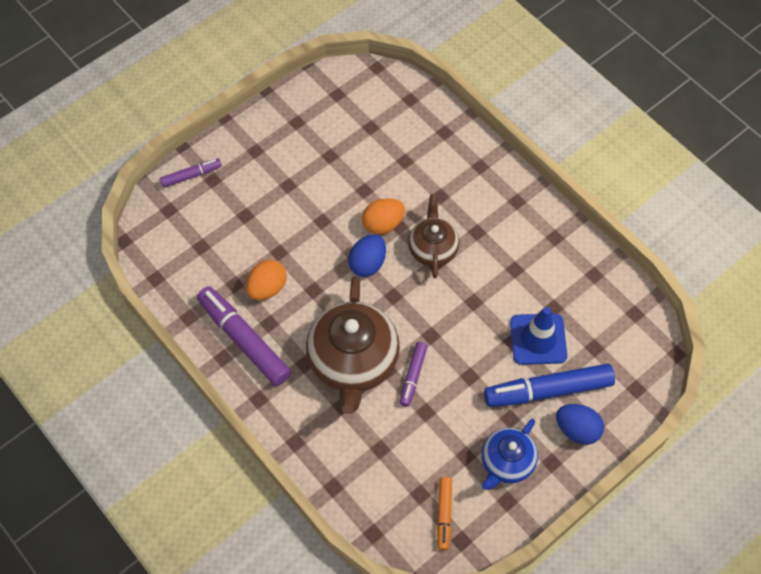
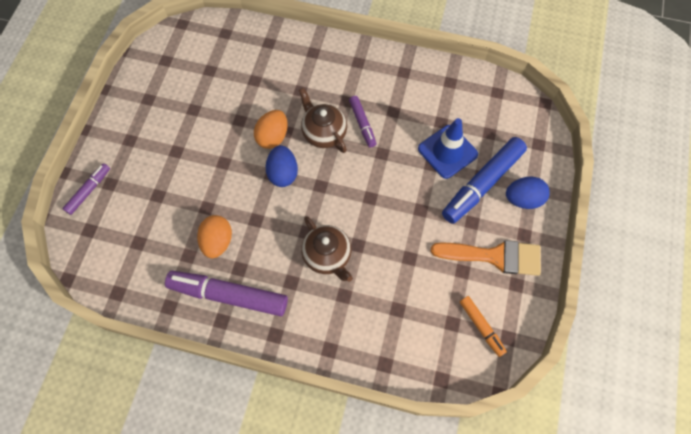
camera: 35 degrees left, 5 degrees up
(353, 362) = (327, 256): brown teapot -> brown teapot, size x0.58
(413, 376) = (380, 237): purple marker -> purple marker (362, 124)
(506, 462) = (494, 256): blue teapot -> orange brush

